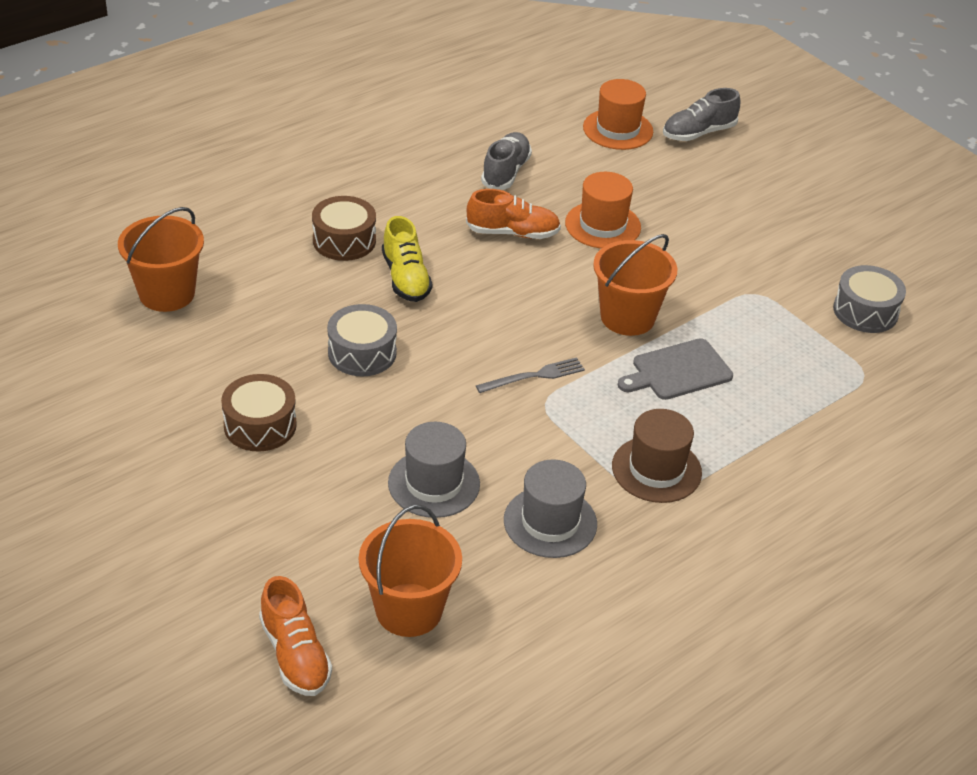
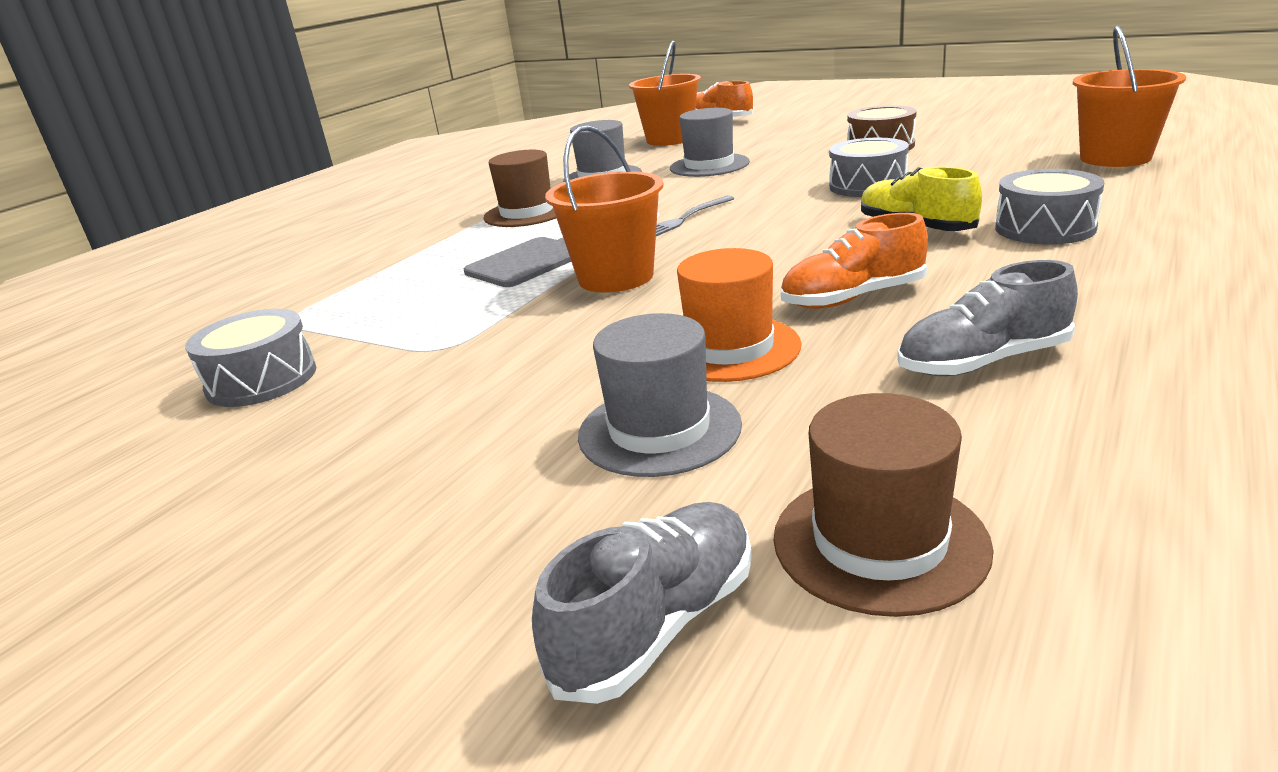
camera: 165 degrees right, 15 degrees down
(344, 240) = (1045, 228): brown drum -> grey drum
(505, 172) = (983, 362): grey shoe -> grey shoe turned 75 degrees clockwise
(618, 129) = (879, 541): orange hat -> brown hat
(663, 194) = (659, 430): none -> grey hat

